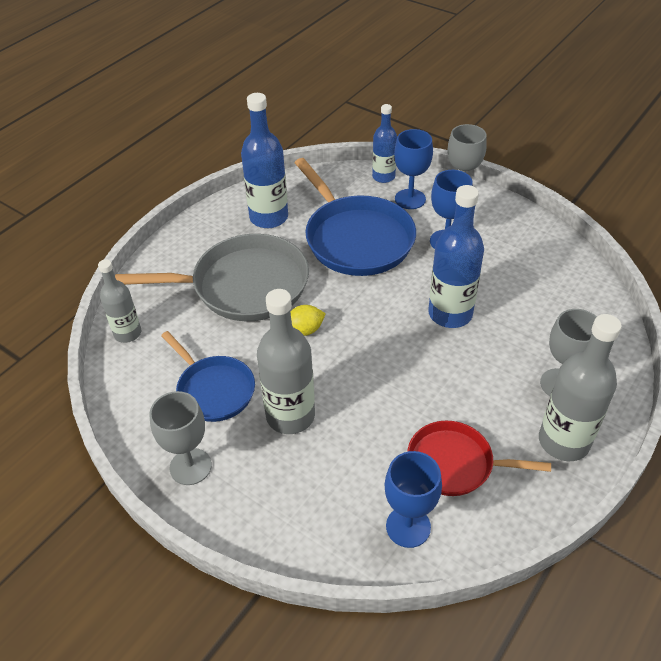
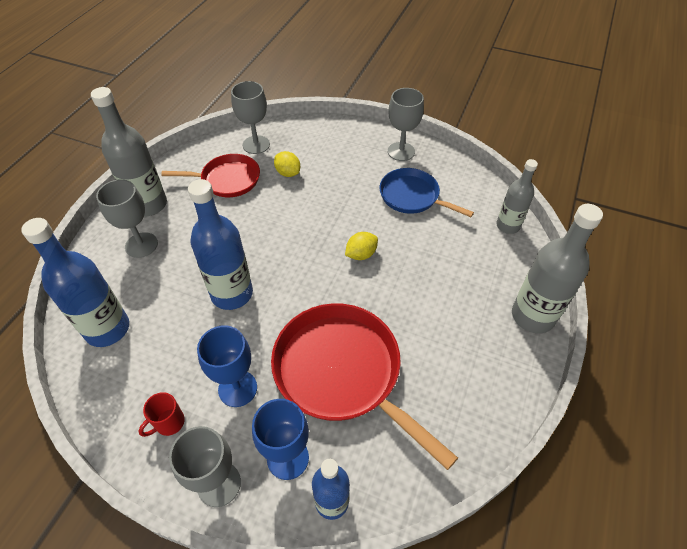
camera: 165 degrees right, 5 degrees up
(244, 285) = (435, 289): grey pan -> none
(269, 217) = (455, 386): blue bottle -> blue bottle (107, 329)
(290, 416) = (348, 189): grey bottle -> grey bottle (532, 316)
(356, 239) = (342, 372): blue pan -> red pan
(366, 459) = (288, 173): none -> yellow lemon
(408, 526) = (256, 145): blue goblet -> grey goblet
(501, 229) = (169, 423): none -> red mug

